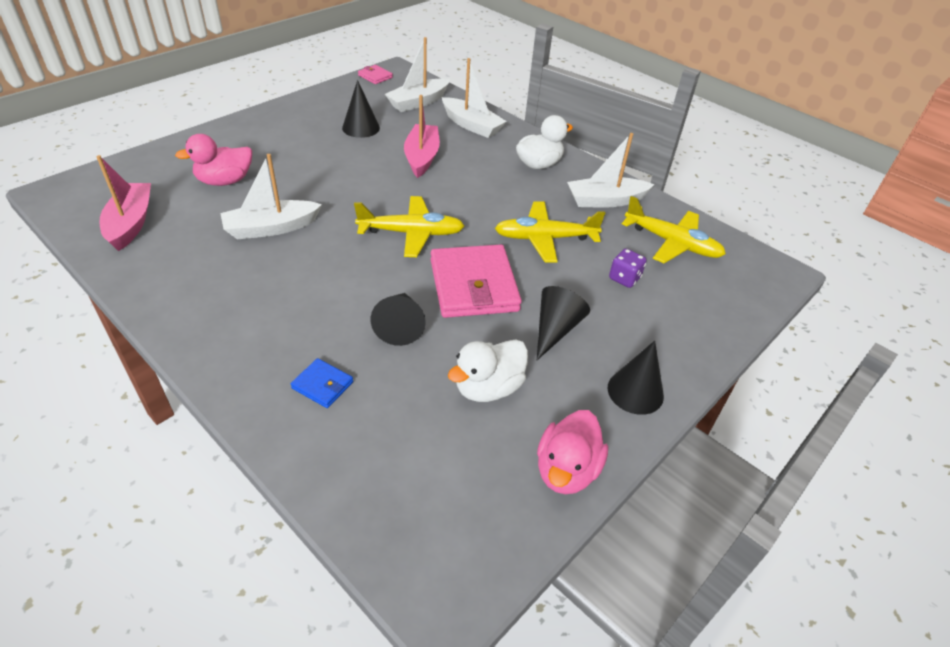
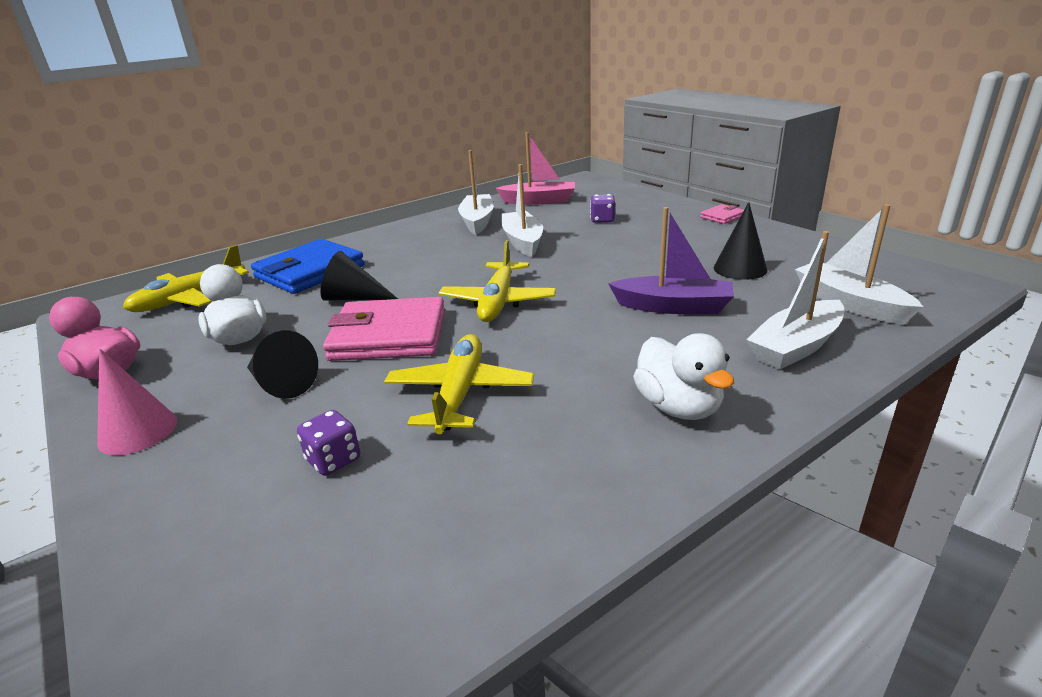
camera: 105 degrees right, 15 degrees down
(225, 181) = (602, 220): pink duck -> purple dice
(322, 385) = (309, 271): blue wallet -> blue wallet, size x2.21
(375, 76) = (915, 272): pink wallet -> pink wallet (722, 217)
(422, 157) = (673, 307): pink boat -> purple boat
(605, 201) = (556, 476): white boat -> white boat (477, 221)
(635, 391) = (138, 431): black cone -> pink cone
(671, 243) = (396, 549): yellow plane -> yellow plane (190, 298)

